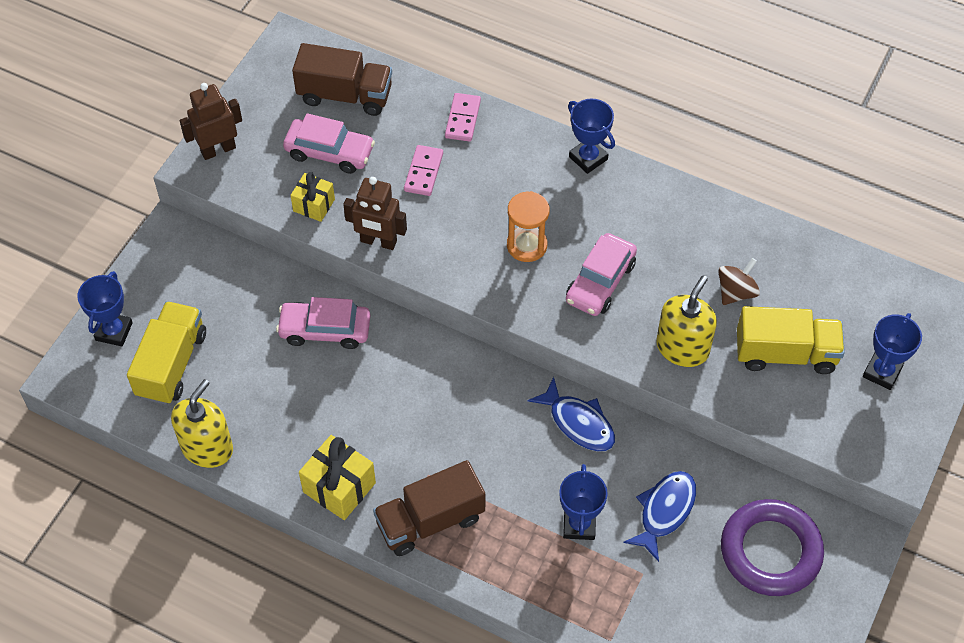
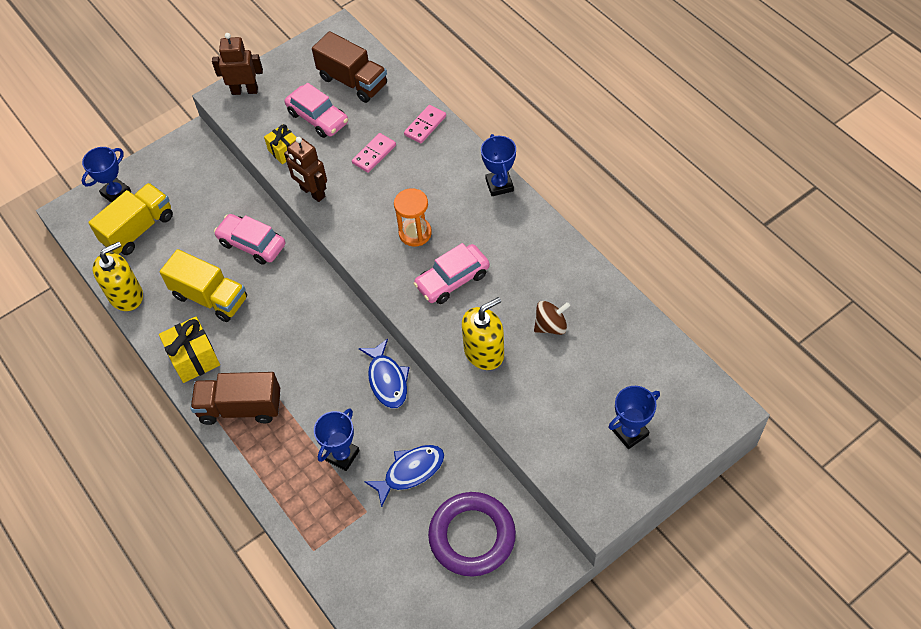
camera: 30 degrees right, 0 degrees up
(785, 353) = (561, 388): yellow truck -> yellow truck (210, 297)

